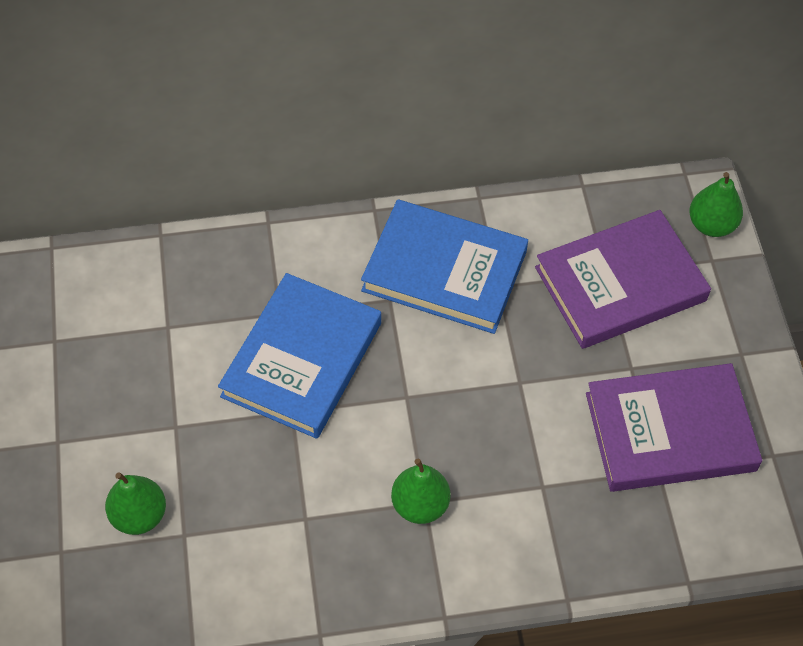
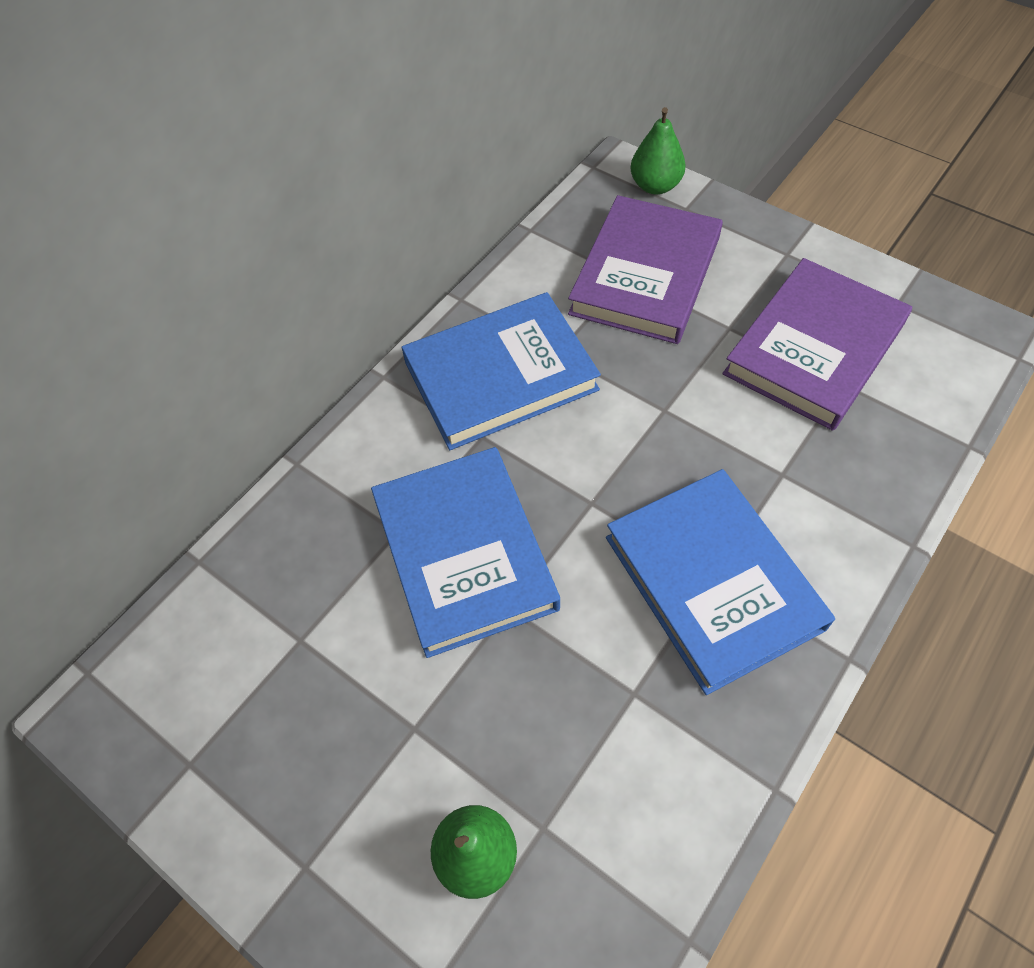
camera: 40 degrees left, 0 degrees up
(420, 505) = (712, 582): green pear -> blue book

